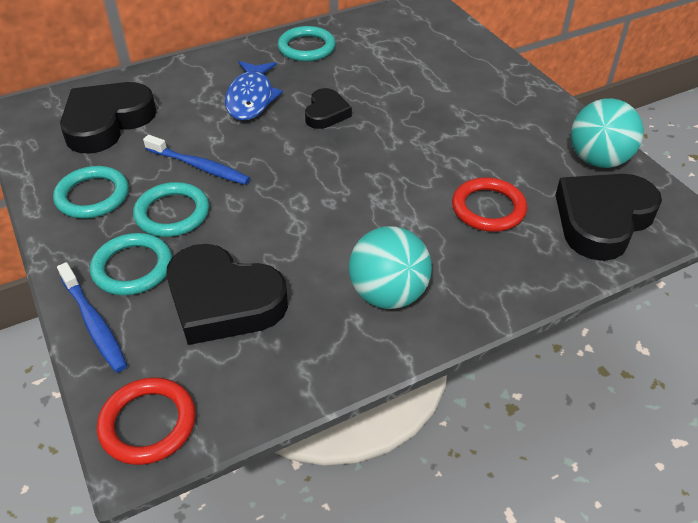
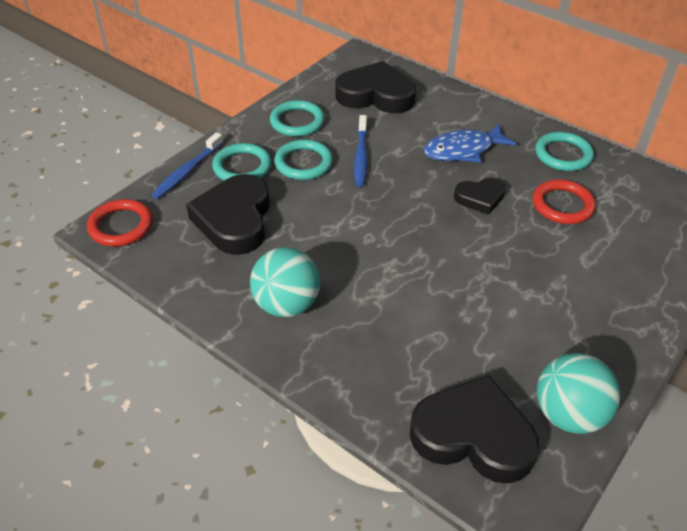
camera: 65 degrees right, 0 degrees up
(488, 208) = (429, 341): red ring -> red ring (562, 205)

